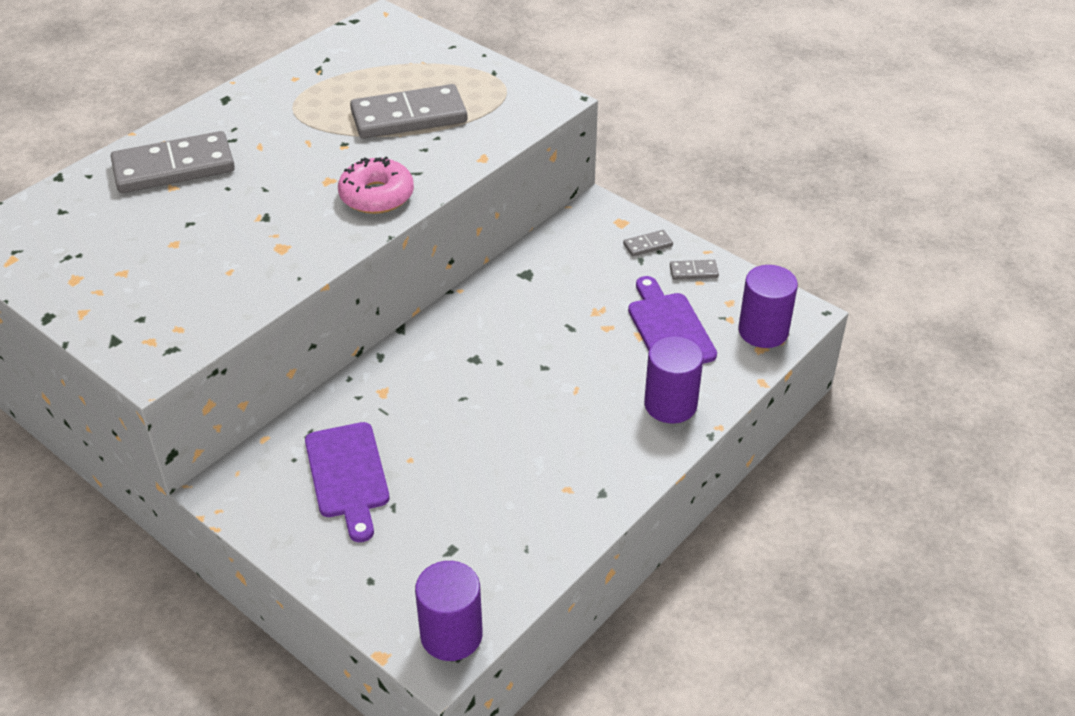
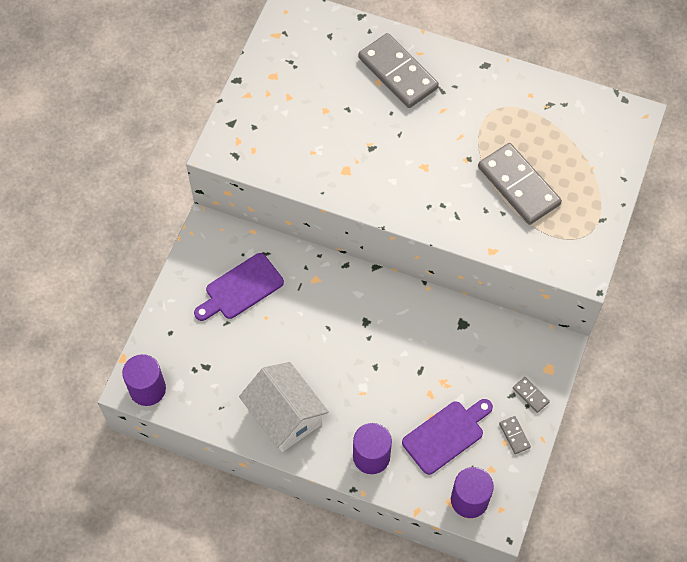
camera: 70 degrees right, 20 degrees up
(377, 196) = (421, 202): pink donut -> none
(573, 478) = (285, 416): none -> white house

